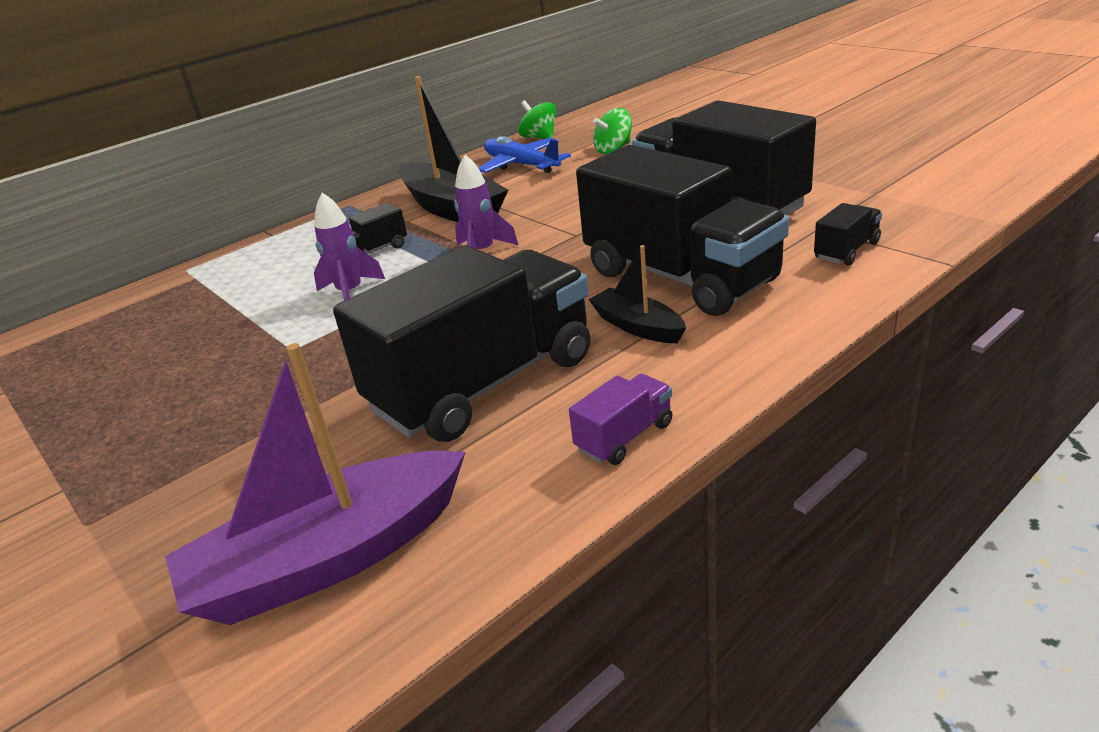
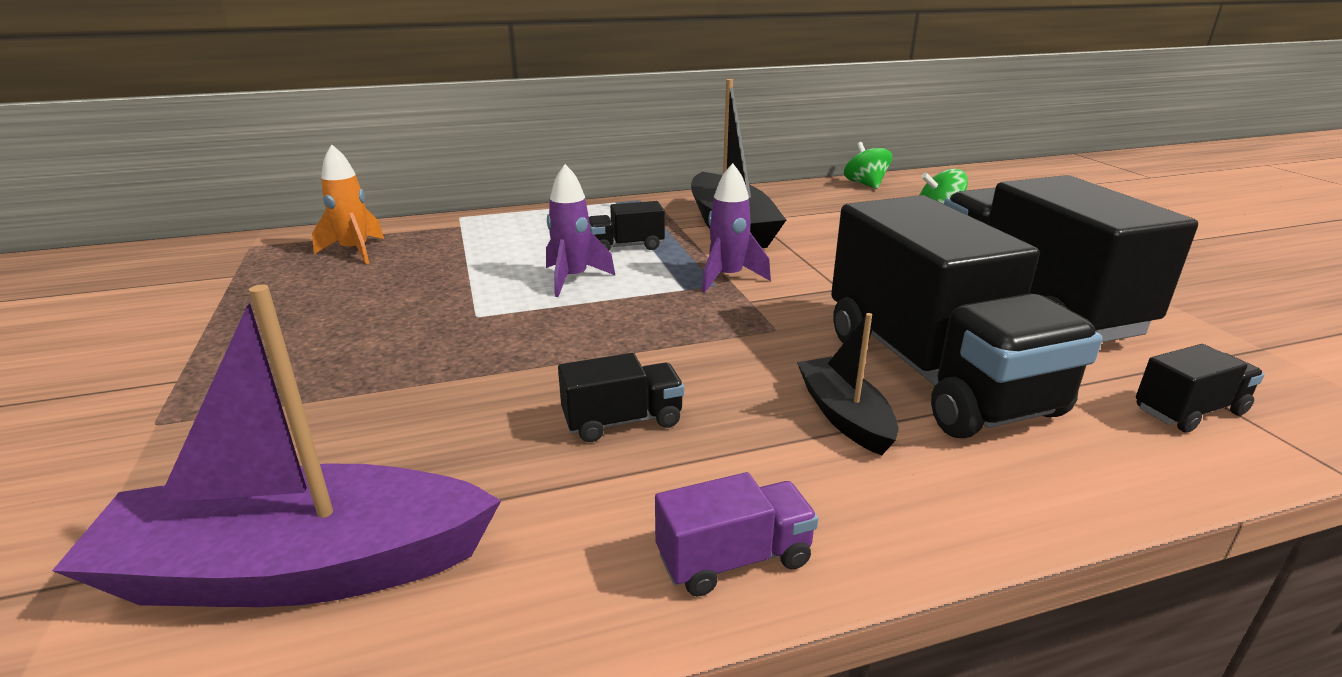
camera: 20 degrees right, 5 degrees down
(111, 332) = (355, 251): none -> orange rocket
(484, 384) = (622, 421): black truck -> black truck, size x0.41
(522, 165) = (829, 205): blue plane -> none

